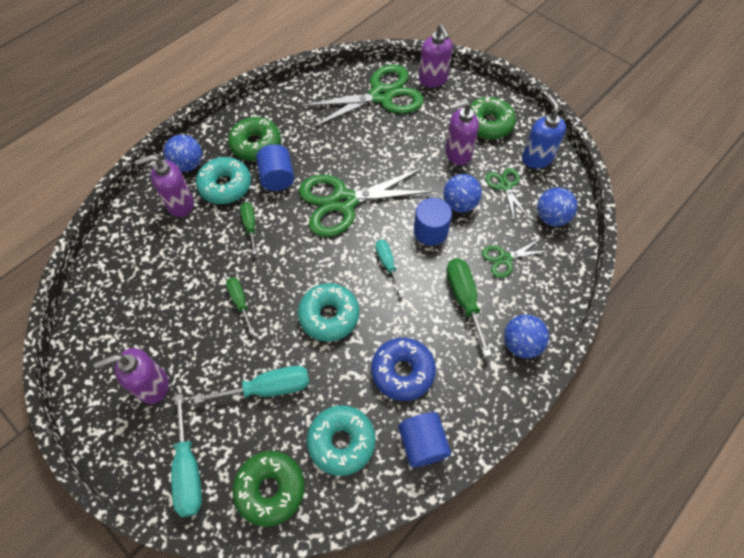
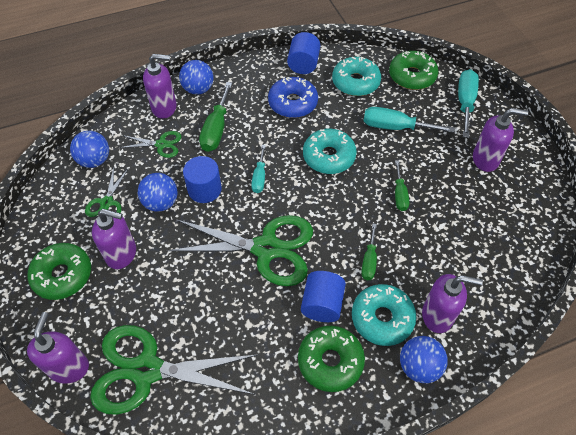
camera: 155 degrees left, 5 degrees down
(536, 158) = (53, 217): blue soap dispenser -> none
(537, 302) = (164, 108): none -> purple soap dispenser

